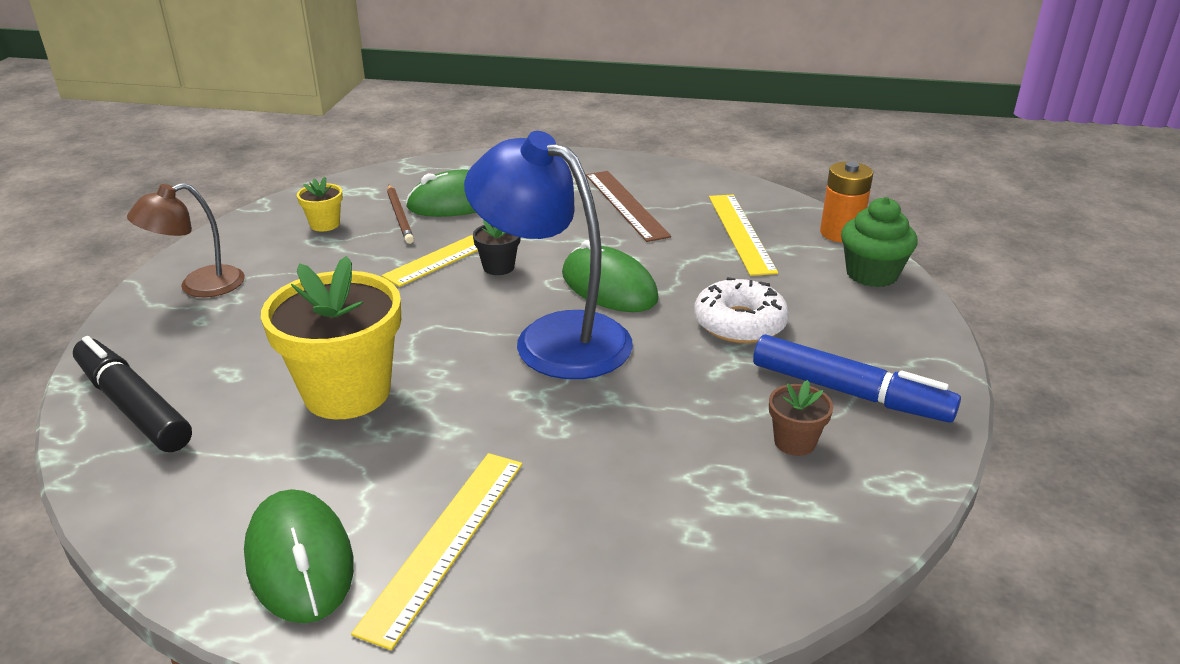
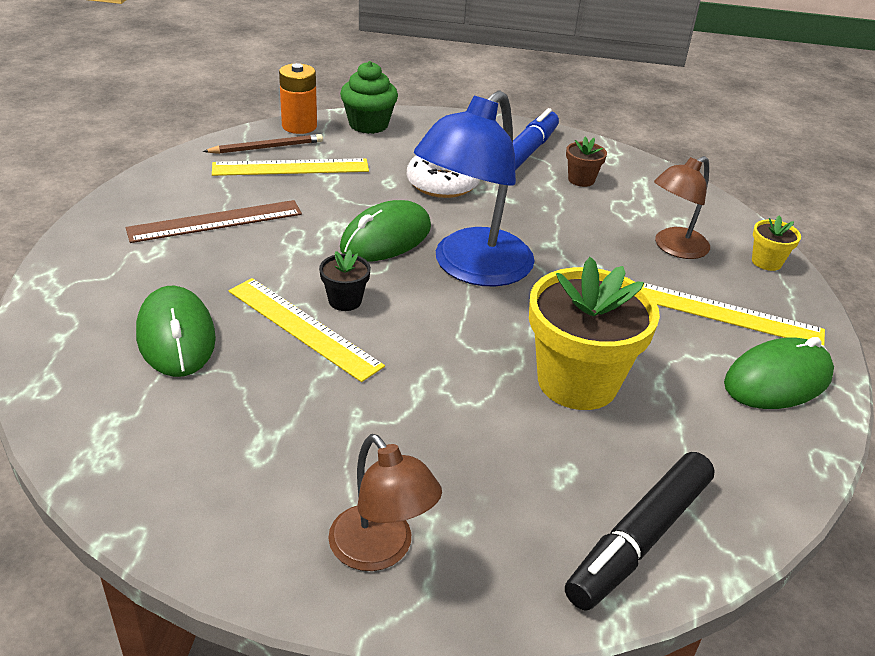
camera: 95 degrees left, 5 degrees up
(325, 224) = (213, 451): yellow flower pot -> yellow flower pot (766, 262)
(400, 216) = (204, 382): brown pencil -> brown pencil (267, 147)
(613, 514) = (674, 248): none -> brown lamp

